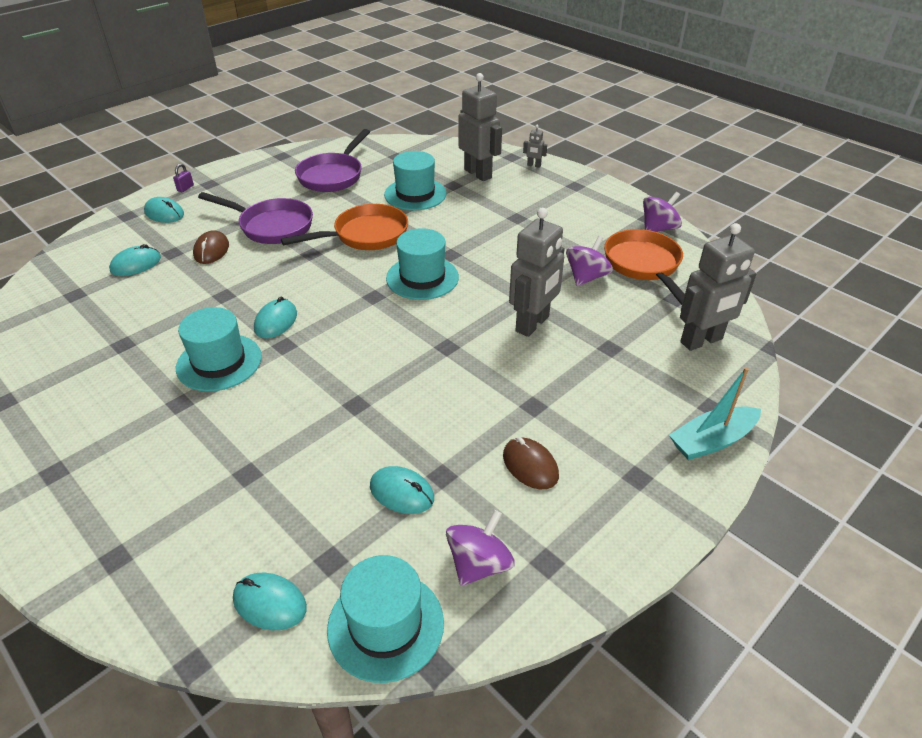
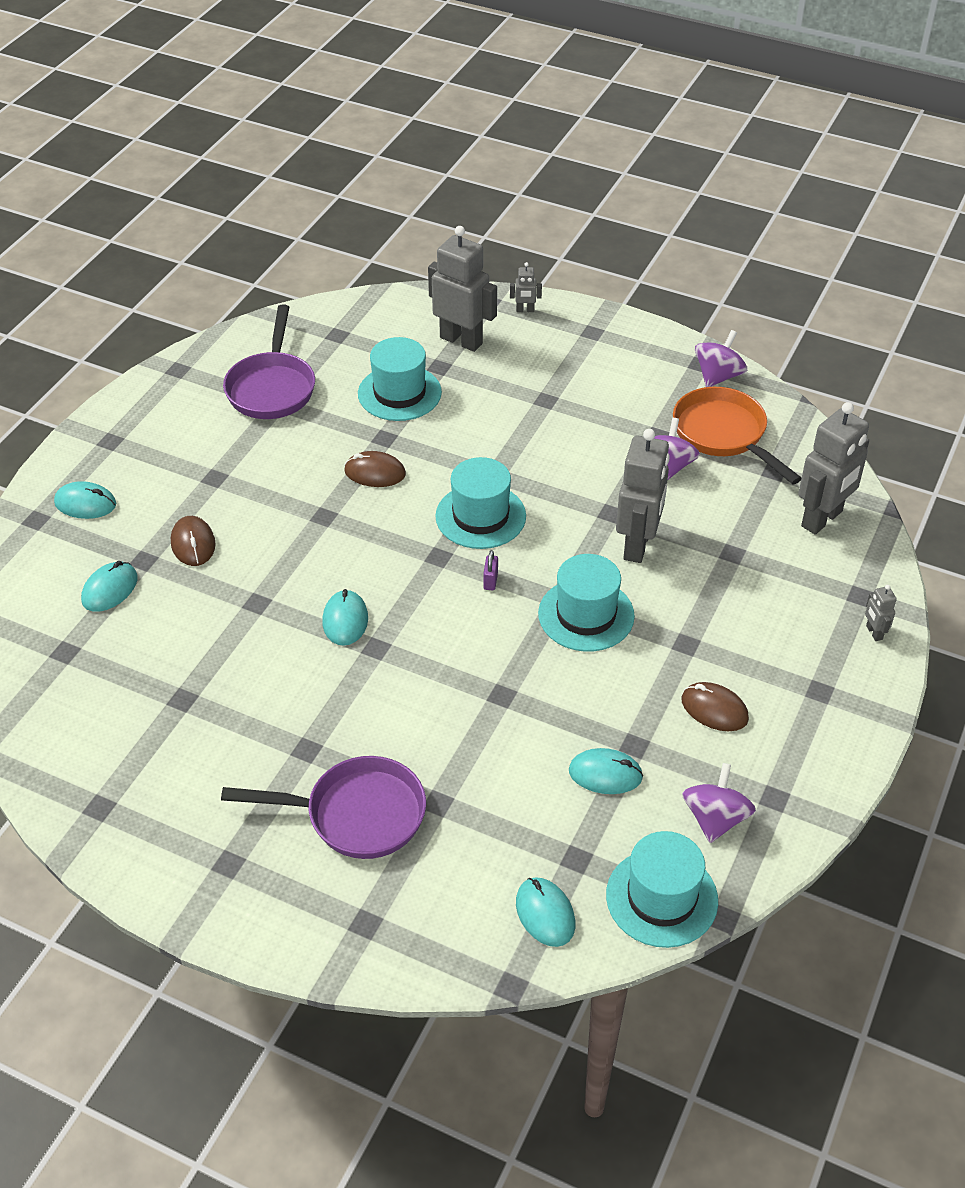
camera: 20 degrees left, 5 degrees up
(185, 188) = (82, 456): purple padlock -> purple padlock (490, 581)
(219, 362) = (315, 689): turquoise hat -> turquoise hat (586, 615)
(270, 603) = (545, 913): turquoise mouse -> turquoise mouse turned 60 degrees clockwise
(272, 226) = (245, 488): purple pan -> purple pan (356, 814)
(365, 235) = (375, 472): orange pan -> brown mouse
(712, 441) = (873, 632): turquoise boat -> grey robot

